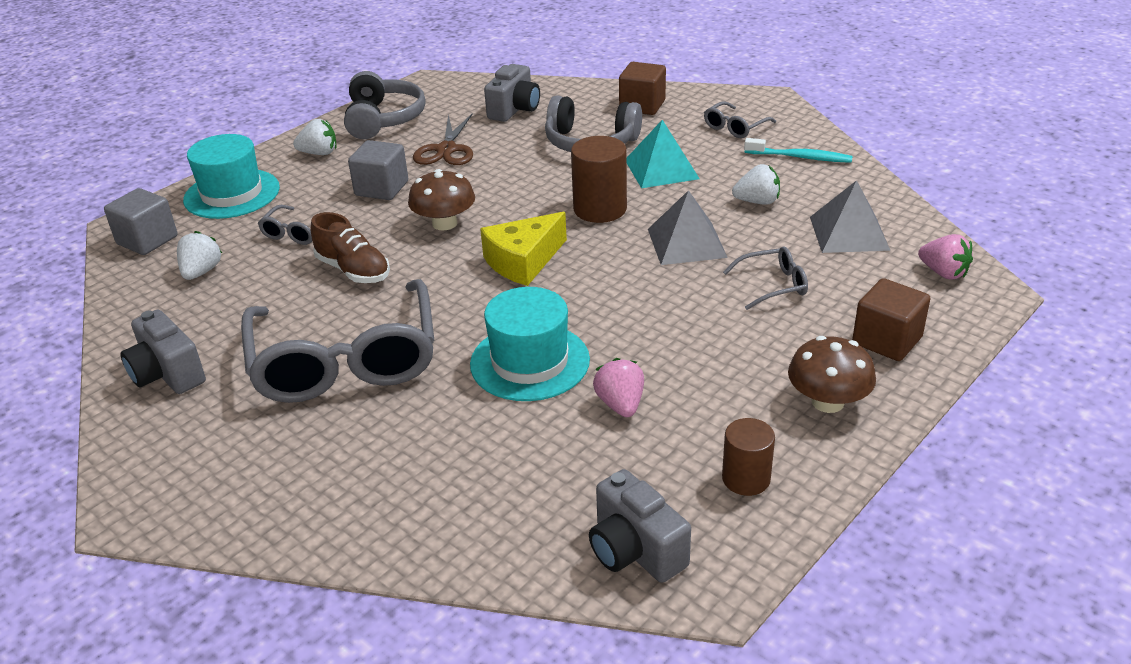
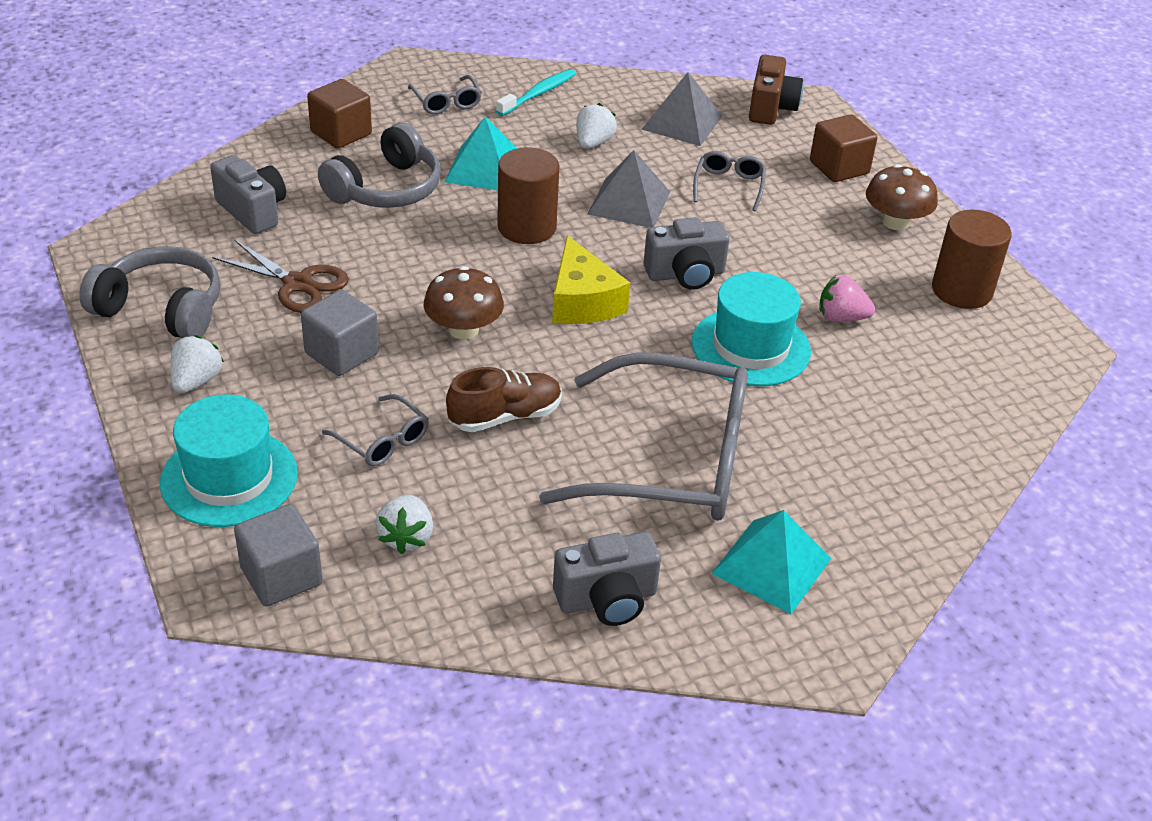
camera: 70 degrees left, 5 degrees up
(201, 272) = (406, 537): white strawberry -> white strawberry turned 120 degrees counterclockwise
(237, 448) = (771, 565): none -> turquoise pyramid
(635, 550) = (1014, 368): grey camera -> grey camera (685, 274)
(746, 479) = (961, 290): brown cylinder -> brown cylinder, size x1.55
(943, 273) = (771, 108): pink strawberry -> brown camera

